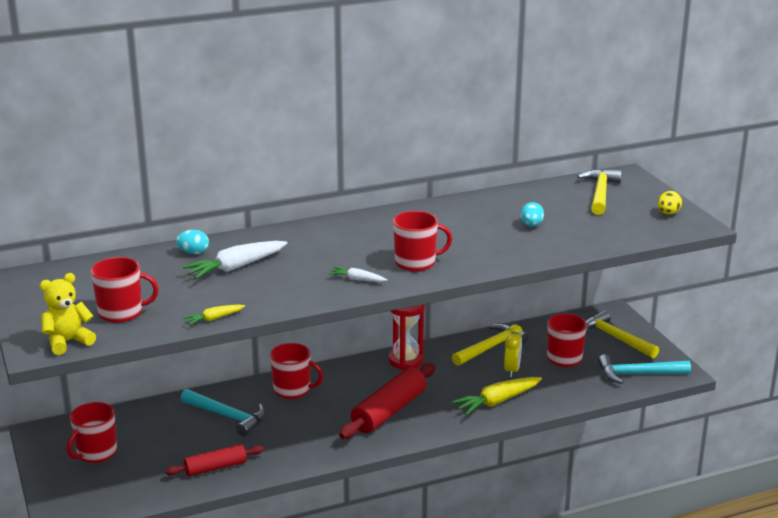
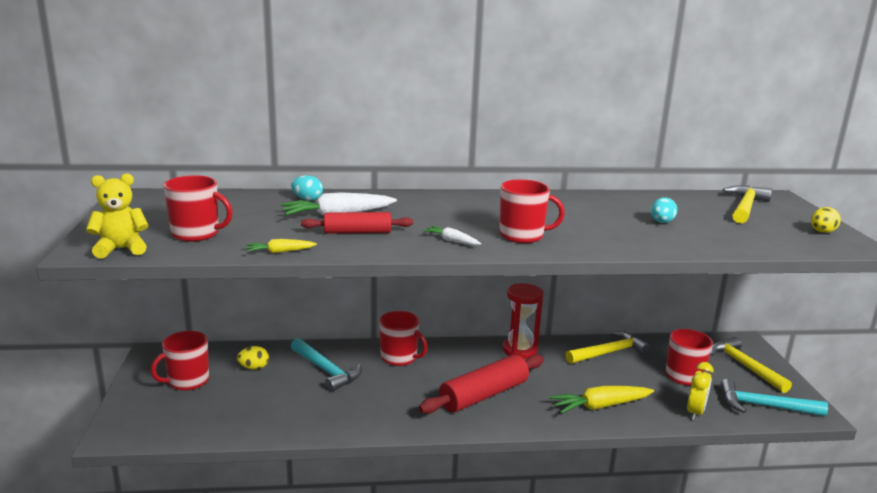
camera: 15 degrees right, 5 degrees down
(153, 427) = (254, 368): none -> yellow egg
(215, 468) = (286, 417): red rolling pin -> red rolling pin (357, 232)
(512, 370) = (625, 378): yellow clock -> yellow clock (695, 412)

